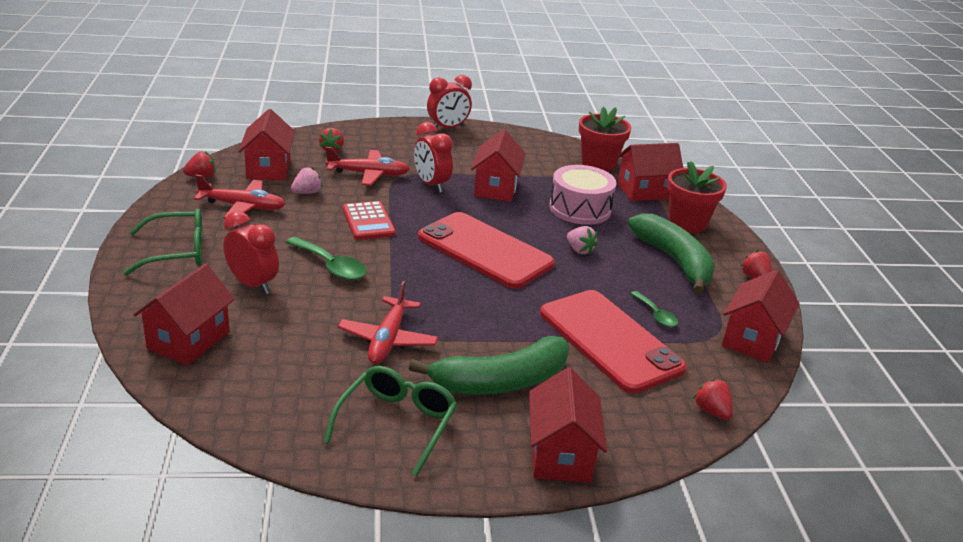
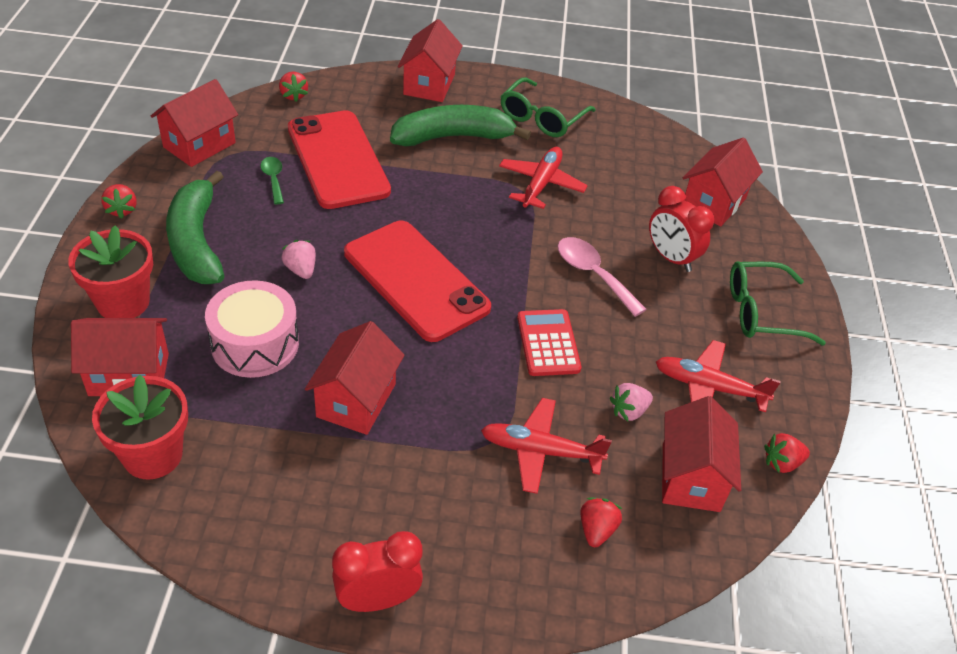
camera: 170 degrees left, 15 degrees up
(331, 266) = (593, 274): green spoon -> pink spoon
(431, 185) = (450, 416): red clock -> none

